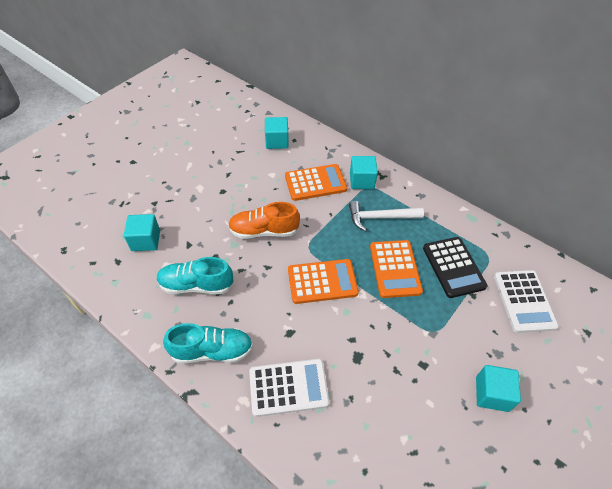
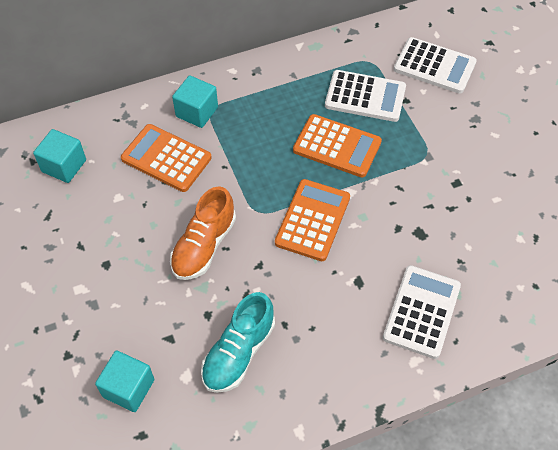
camera: 60 degrees left, 5 degrees up
(212, 351) = (339, 369): turquoise shoe -> none
(315, 183) = (166, 158): orange calculator -> orange calculator turned 75 degrees counterclockwise
(380, 218) = (262, 123): white hammer -> none
(453, 267) = (365, 96): black calculator -> white calculator
(492, 394) = (511, 147): turquoise cube -> none

